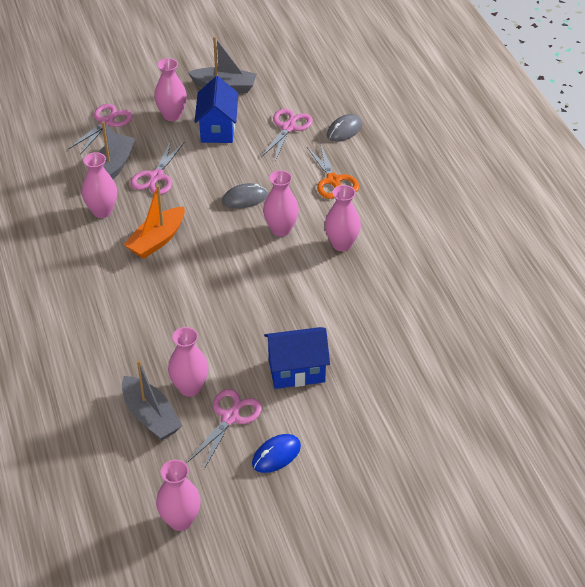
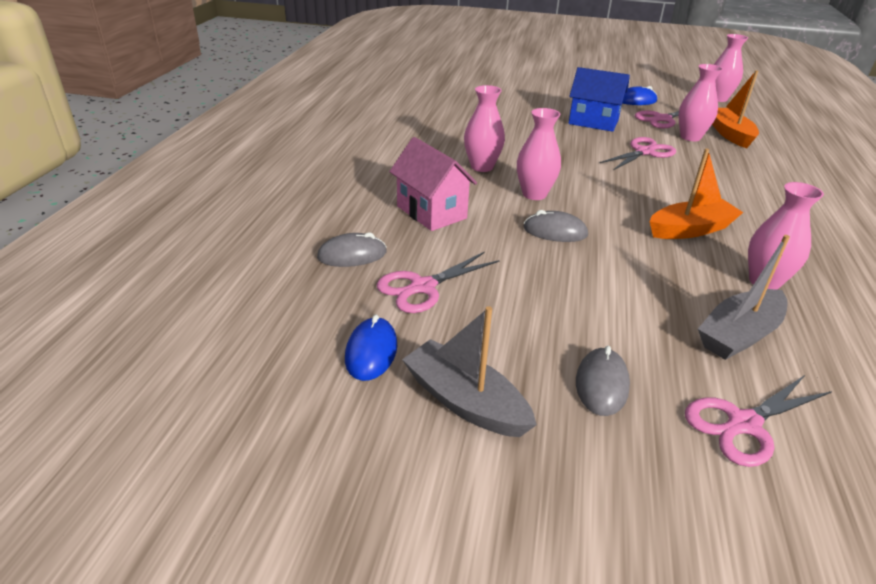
camera: 150 degrees left, 10 degrees down
(150, 416) = (730, 134): grey boat -> orange boat
(156, 176) = (669, 296): pink scissors -> pink scissors (644, 152)
(172, 115) = (601, 384): pink vase -> grey mouse
(217, 129) = (533, 327): blue house -> none
(280, 89) = (371, 352): none -> blue mouse
(333, 180) = (431, 212): orange scissors -> pink house

